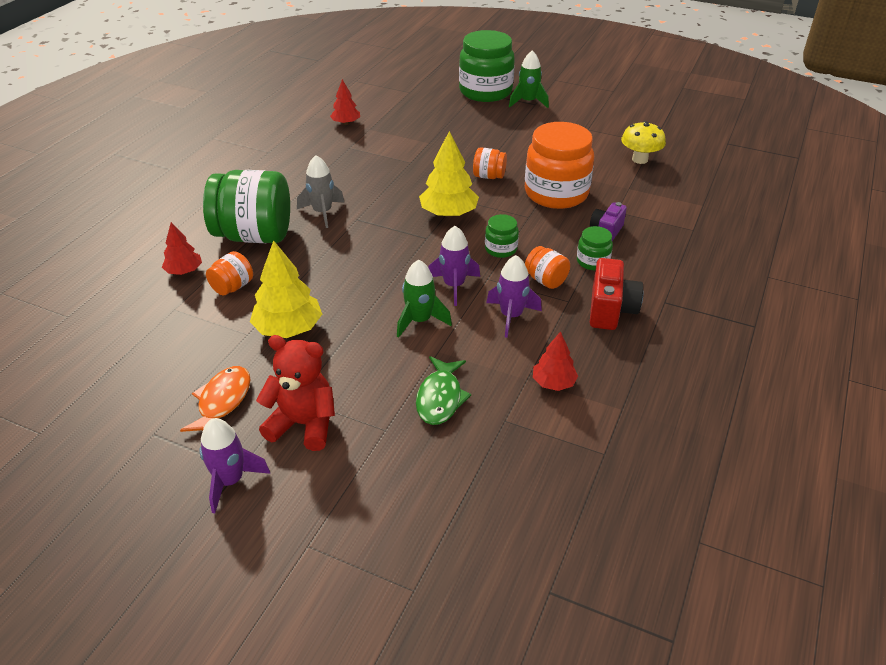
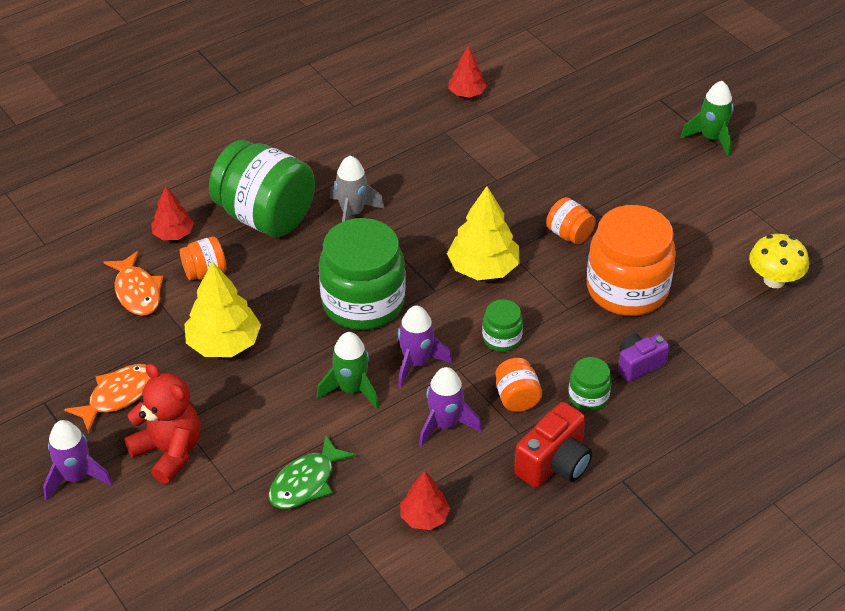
camera: 30 degrees right, 5 degrees up
(182, 320) = (137, 292): none -> orange fish
(485, 91) = (671, 102): green jar -> green jar (363, 302)

